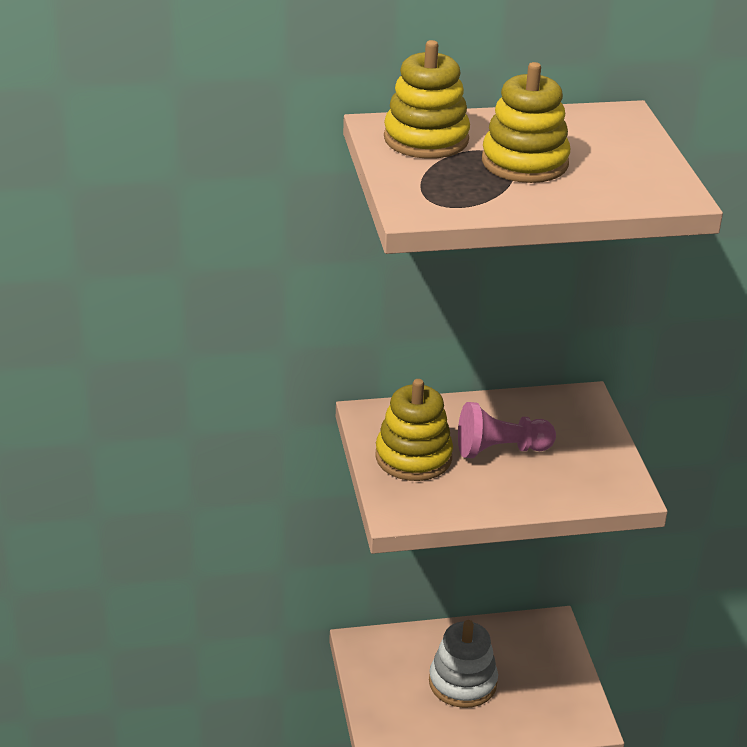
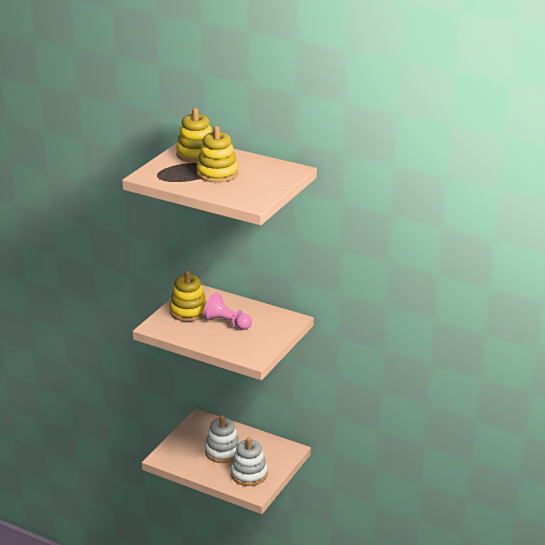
camera: 40 degrees right, 5 degrees down
(544, 699) = (249, 474): none -> white stacking toy

